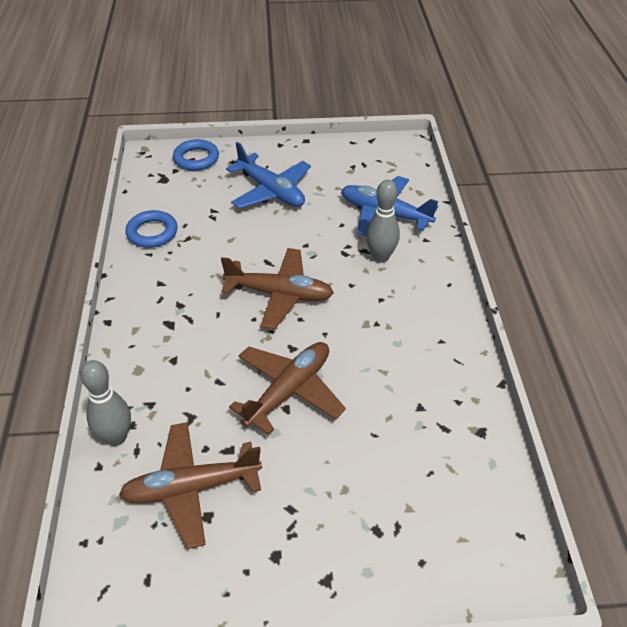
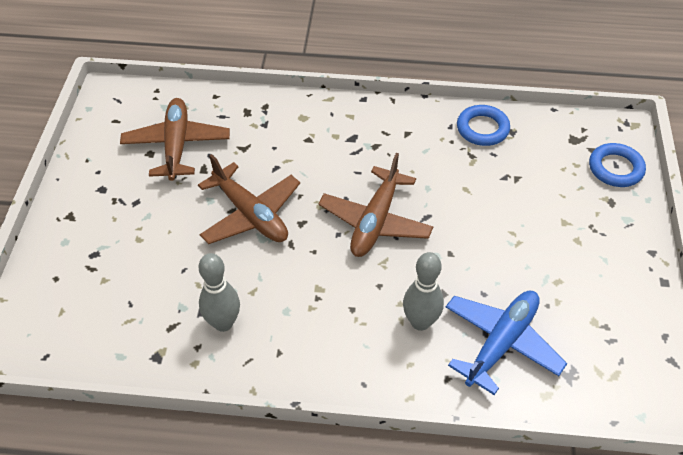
camera: 100 degrees right, 5 degrees up
(116, 437) = (238, 105): grey bowling pin -> grey bowling pin (223, 323)
(271, 191) = (551, 232): blue plane -> none

